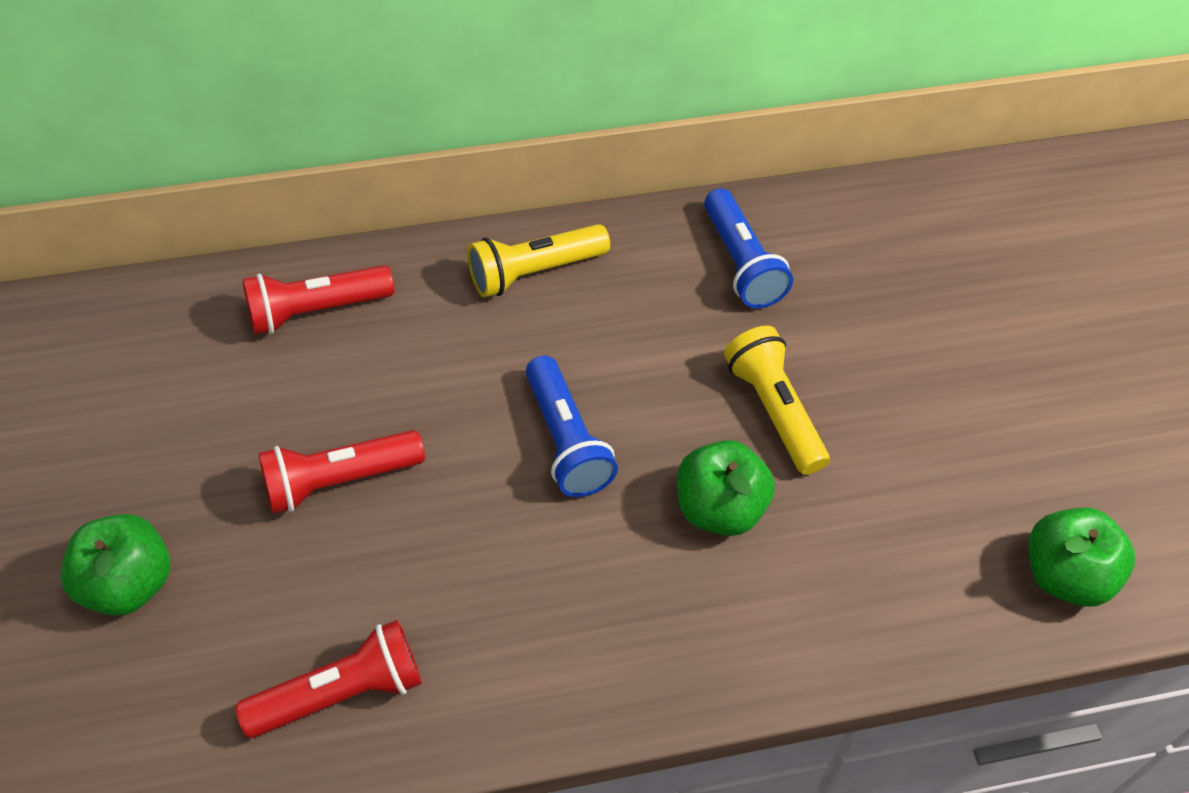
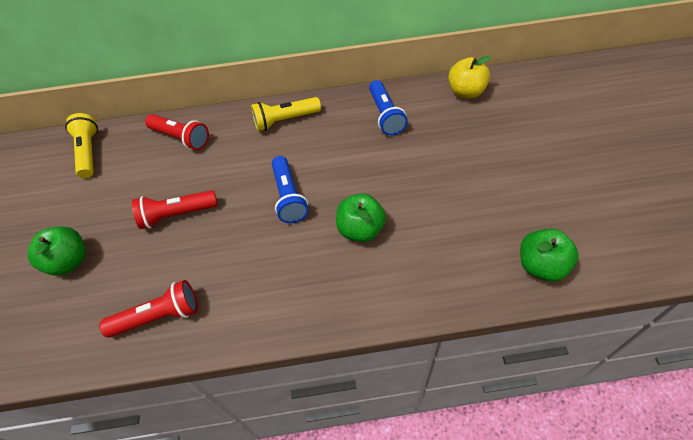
camera: 10 degrees right, 0 degrees up
(316, 310) = (181, 138): red flashlight -> red flashlight turned 135 degrees counterclockwise
(774, 410) = (394, 183): yellow flashlight -> yellow flashlight (89, 152)
(898, 214) = (466, 92): none -> yellow apple

